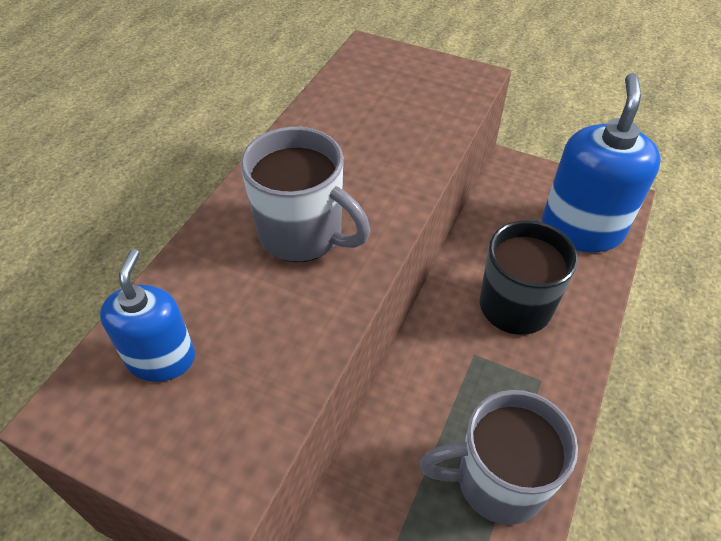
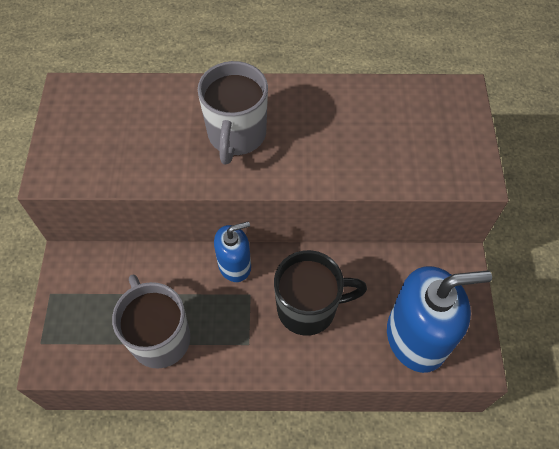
camera: 65 degrees right, 10 degrees up
(161, 358) = (115, 111): blue soap dispenser -> blue soap dispenser (234, 265)

